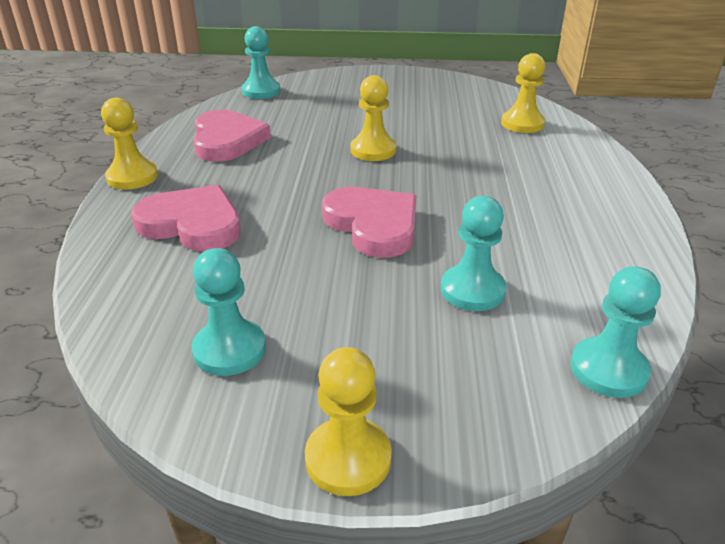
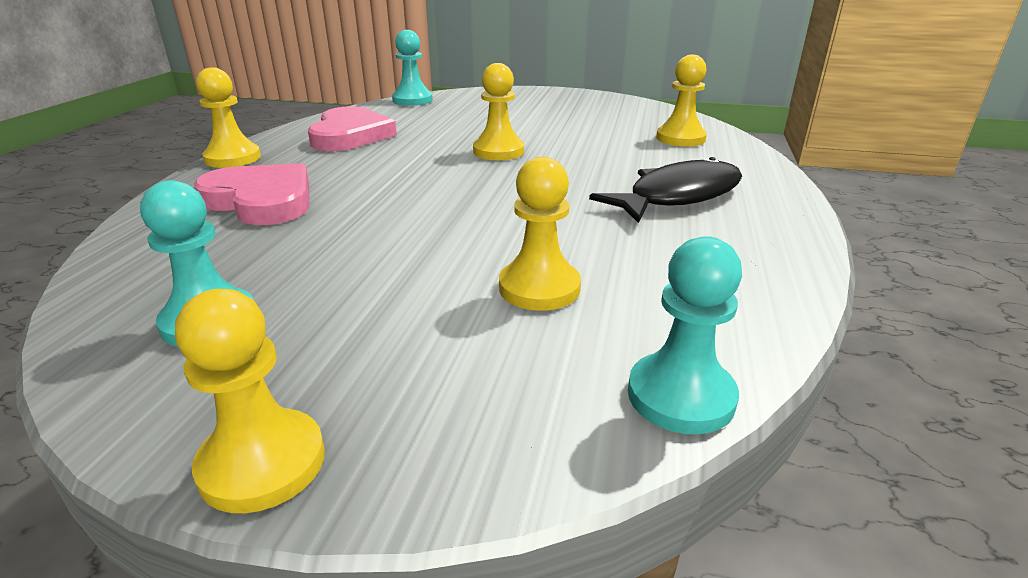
camera: 10 degrees right, 5 degrees down
(373, 225) = (457, 215): pink heart -> none
(472, 290) = (539, 288): turquoise pawn -> yellow pawn
(543, 189) = (678, 196): none -> black fish

